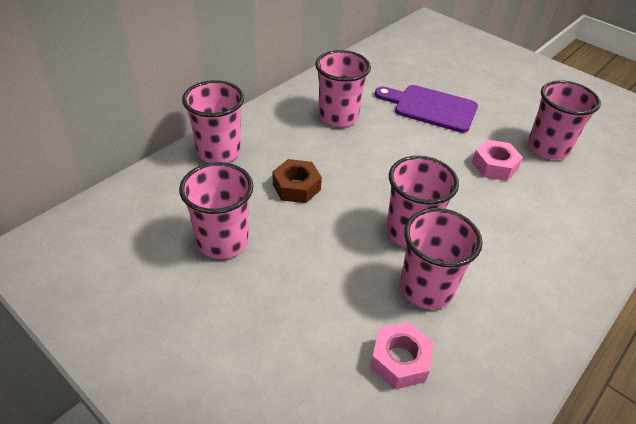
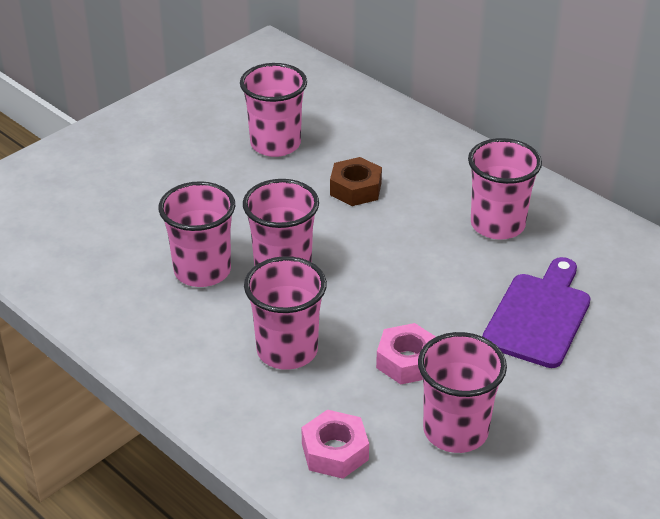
camera: 95 degrees right, 5 degrees down
(219, 152) = (412, 135): pink cup -> pink cup (287, 350)
(400, 360) = (124, 245): pink nut -> pink nut (335, 452)

